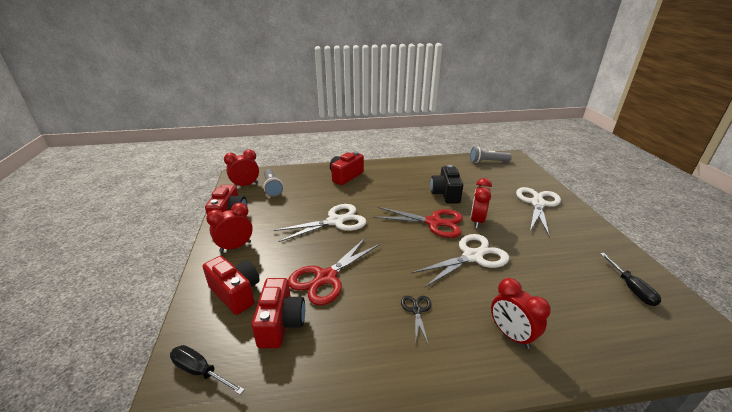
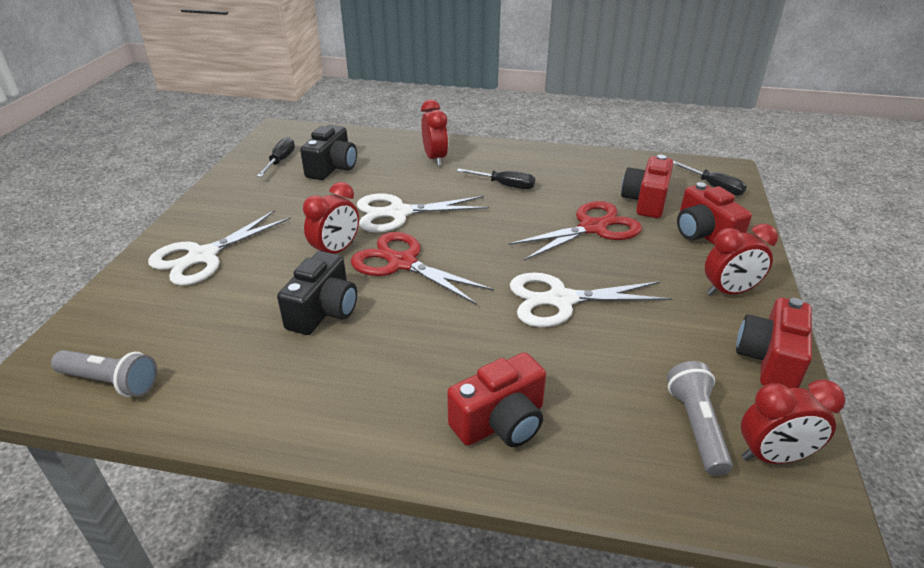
camera: 160 degrees left, 5 degrees up
(416, 310) = (504, 185): black scissors -> black screwdriver
(579, 292) = (332, 168): none -> black camera

